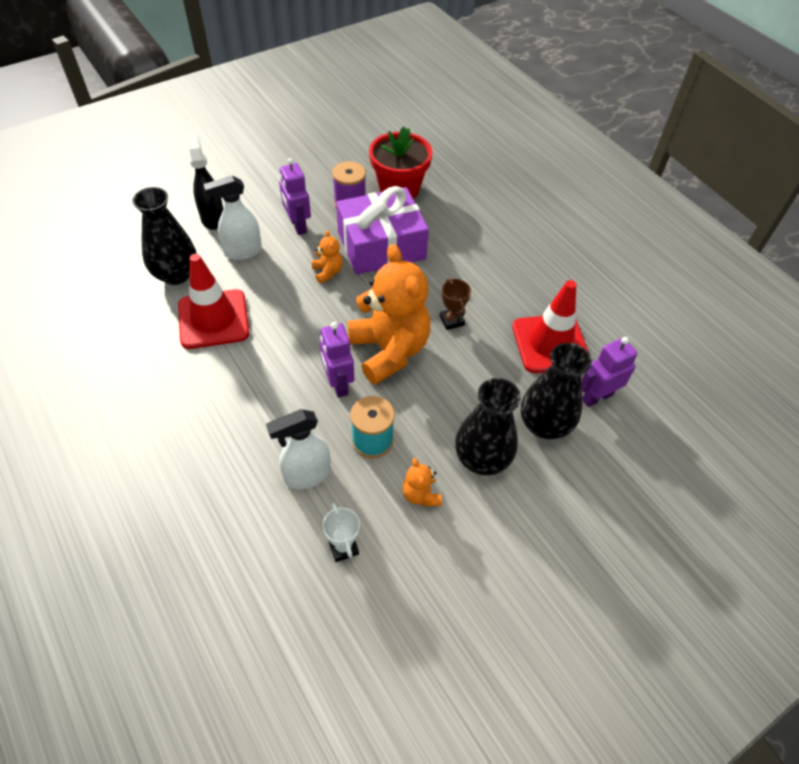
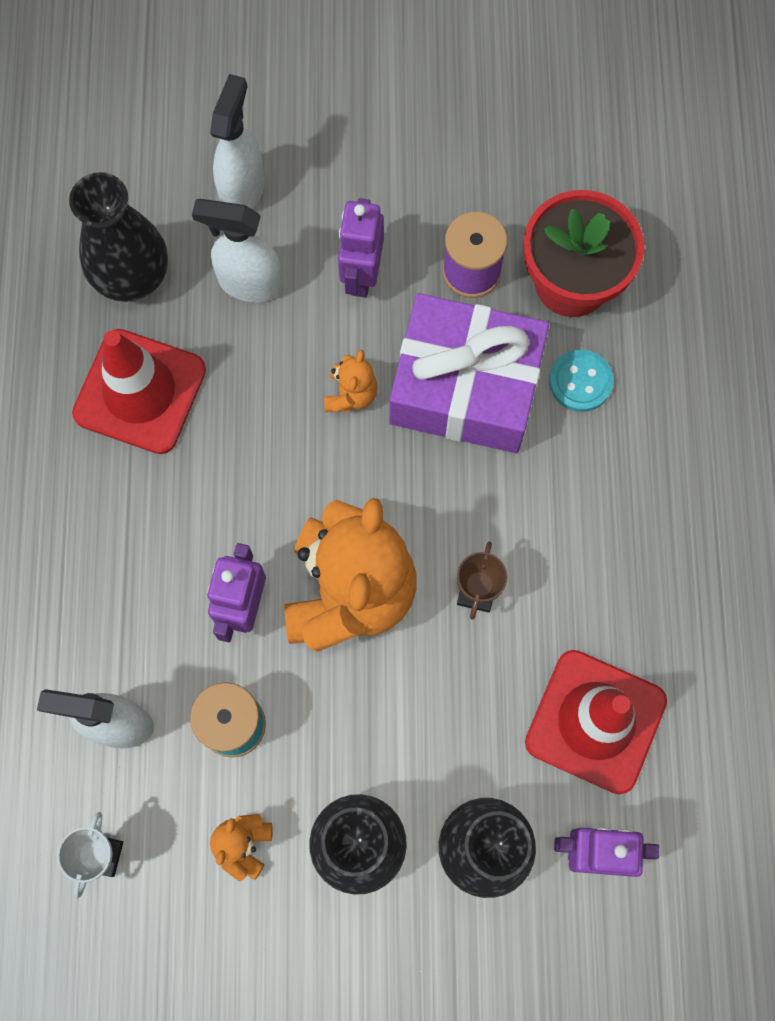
camera: 35 degrees right, 20 degrees up
(213, 218) = (243, 189): black spray bottle -> white spray bottle
(432, 221) = (580, 381): none -> turquoise button

